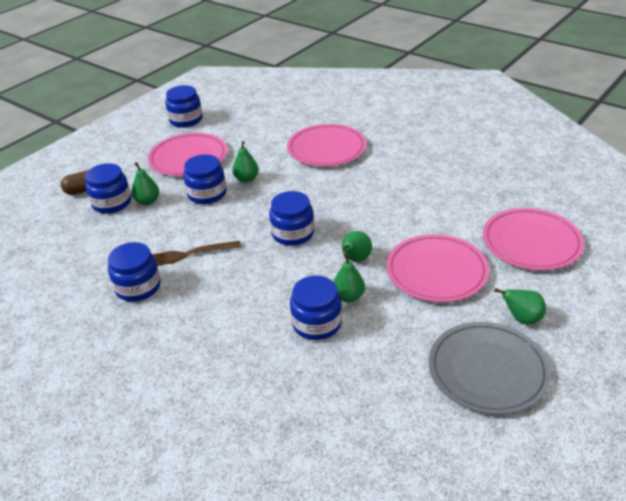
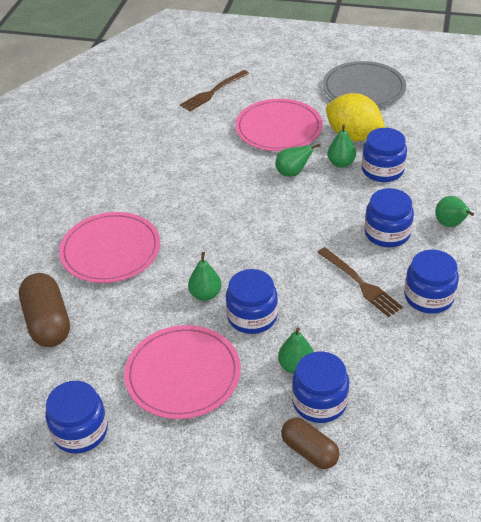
camera: 115 degrees left, 5 degrees up
(278, 118) = (48, 322): none -> brown capsule
(293, 233) = (281, 222): blue jar -> blue jar (387, 233)
(390, 323) = (353, 136): none -> yellow lemon
(521, 319) = (305, 83): green pear -> green pear (450, 224)
(531, 242) = (212, 92): pink plate -> brown fork

